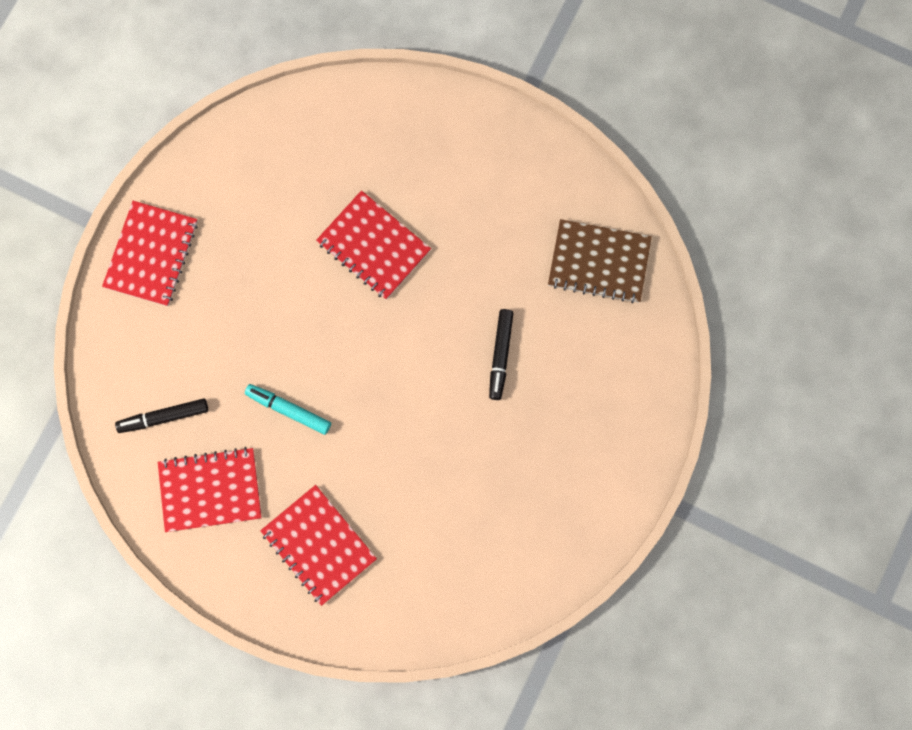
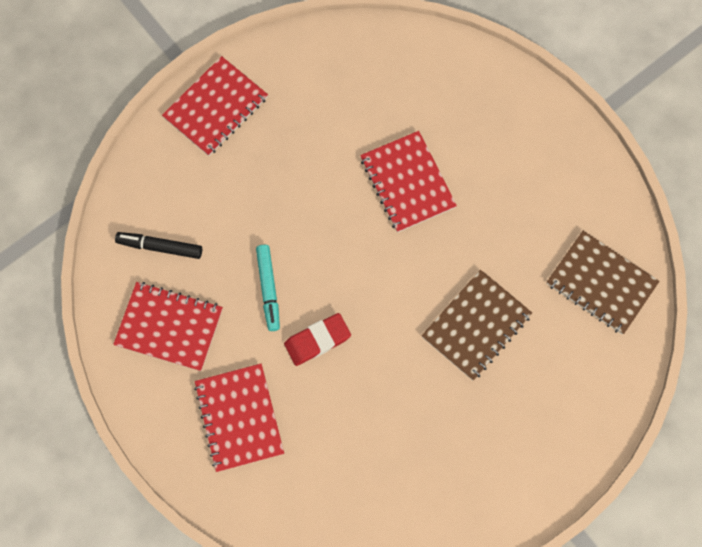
camera: 25 degrees right, 5 degrees down
(288, 410) = (268, 289): turquoise marker -> turquoise marker turned 150 degrees counterclockwise
(358, 438) = (317, 340): none -> red eraser
(500, 355) = (476, 325): black marker -> brown notebook

